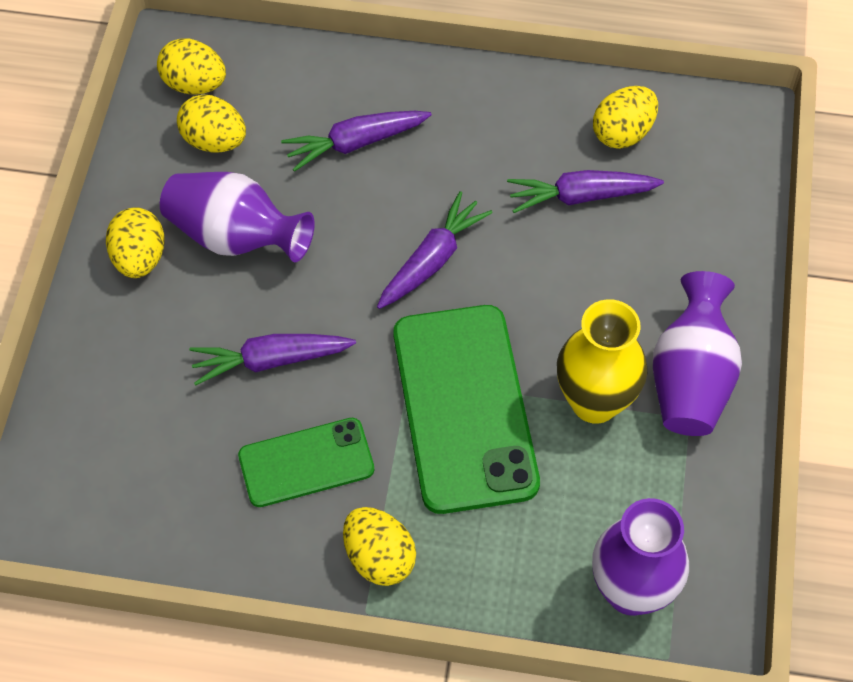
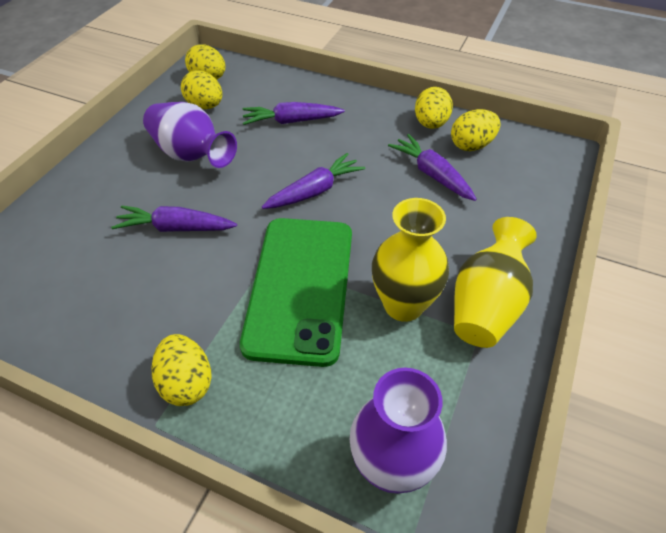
camera: 15 degrees right, 10 degrees down
(139, 258) = (125, 155): yellow egg -> yellow egg (431, 124)
(306, 462) = (166, 299): green phone -> none
(580, 196) = (432, 174): purple carrot -> purple carrot turned 45 degrees clockwise
(690, 379) = (486, 305): purple vase -> yellow vase

